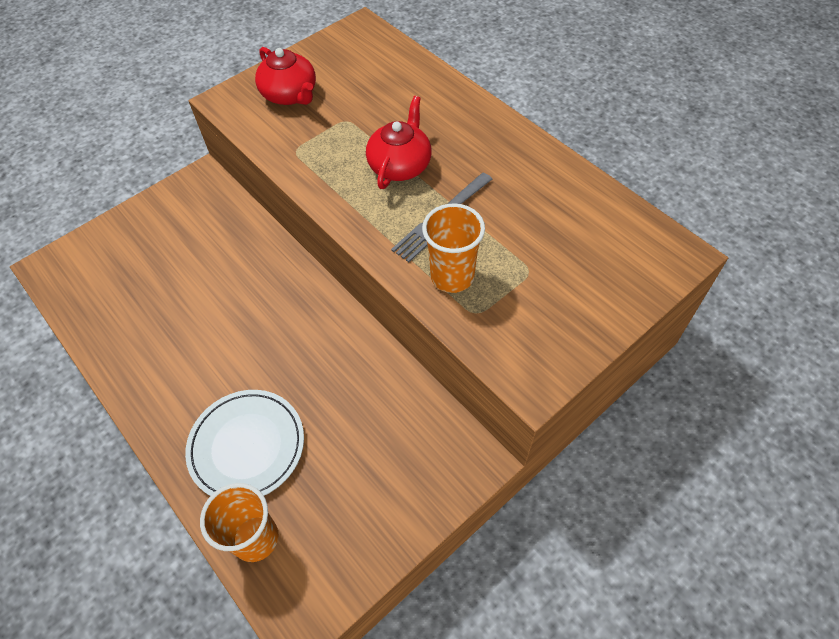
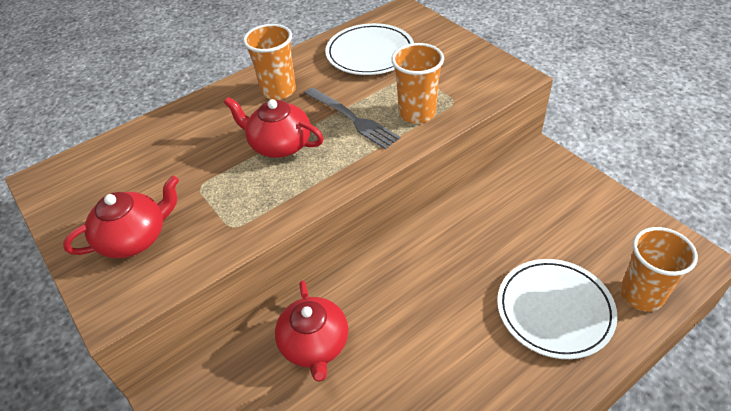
camera: 85 degrees left, 10 degrees down
(236, 255) = (315, 344): none -> red teapot
(488, 152) = (278, 90): none -> orange cup
(570, 225) = (370, 53): none -> white plate

